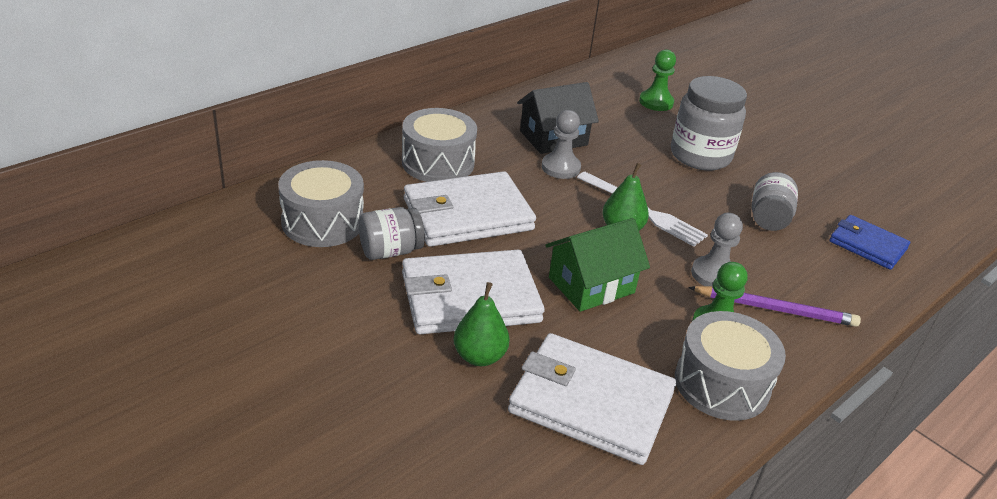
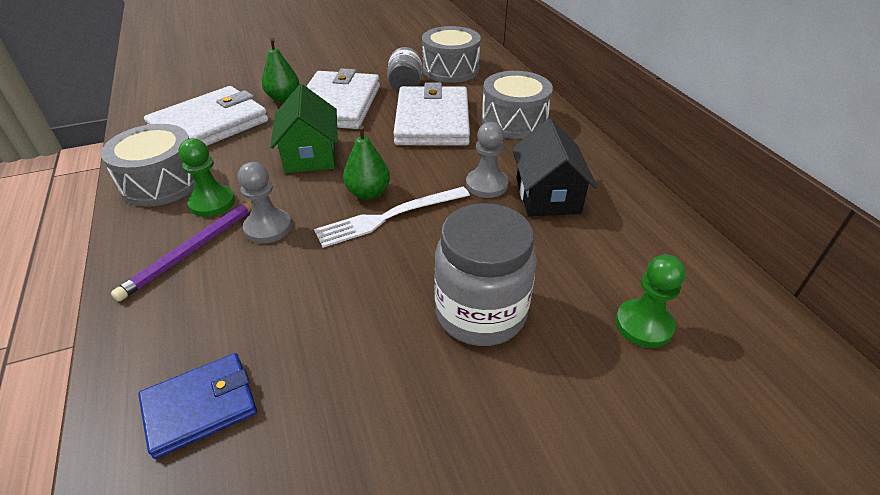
camera: 115 degrees right, 5 degrees up
(768, 218) = (318, 319): grey jar -> none

